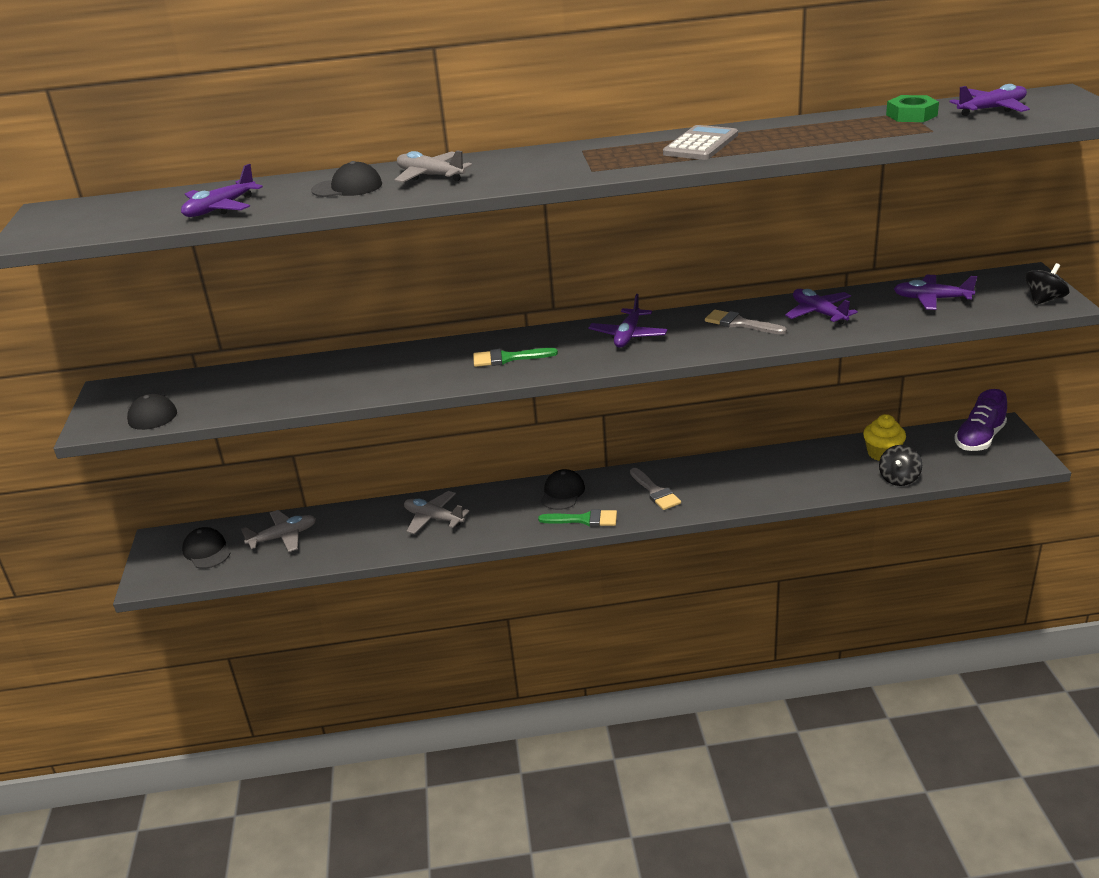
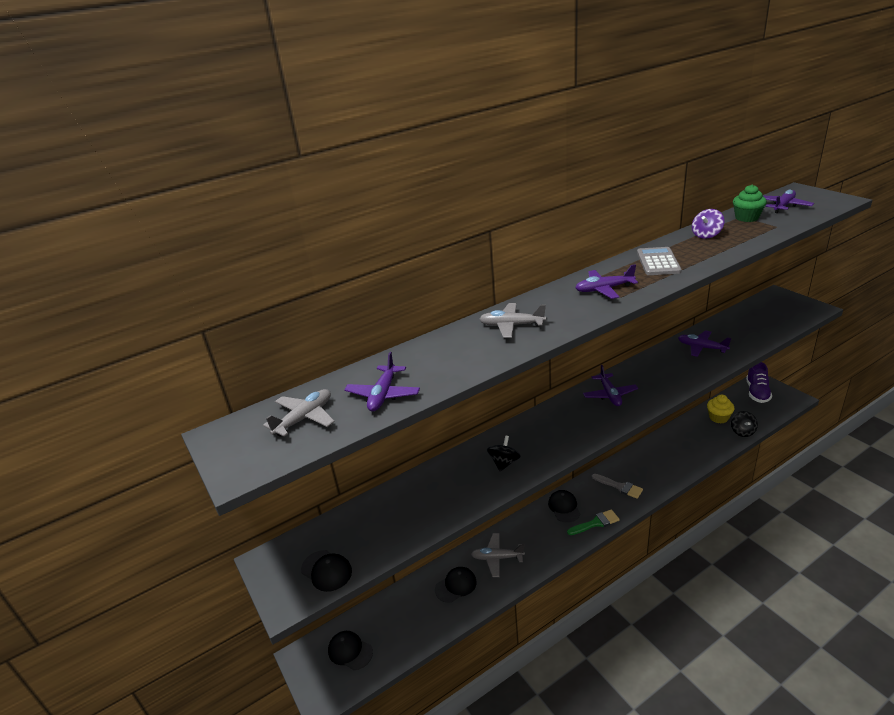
camera: 25 degrees left, 0 degrees up
(283, 537) = (401, 615): grey plane -> grey plane (304, 418)
(347, 187) = (462, 350): black cap -> black cap (456, 585)
(508, 358) = (552, 435): green brush -> none
(740, 323) = (666, 367): grey brush -> none
(817, 126) = (706, 235): none -> purple spinning top
(911, 115) = (746, 218): green nut -> green cupcake
(931, 299) = (750, 322): purple plane -> purple plane (604, 289)
(1043, 300) = (805, 308): black spinning top -> black spinning top (504, 463)

